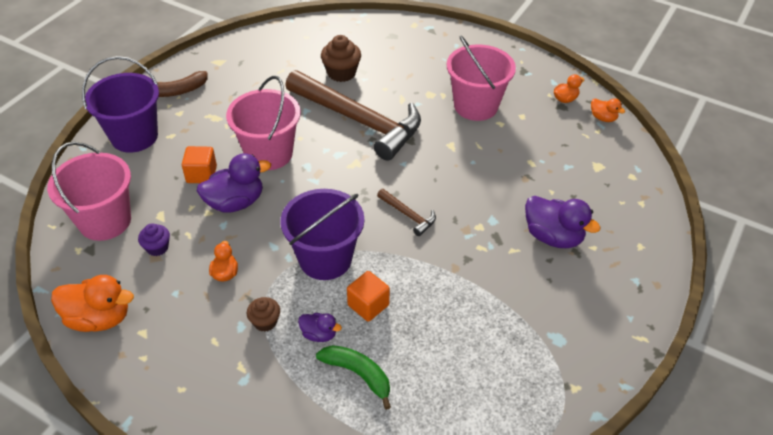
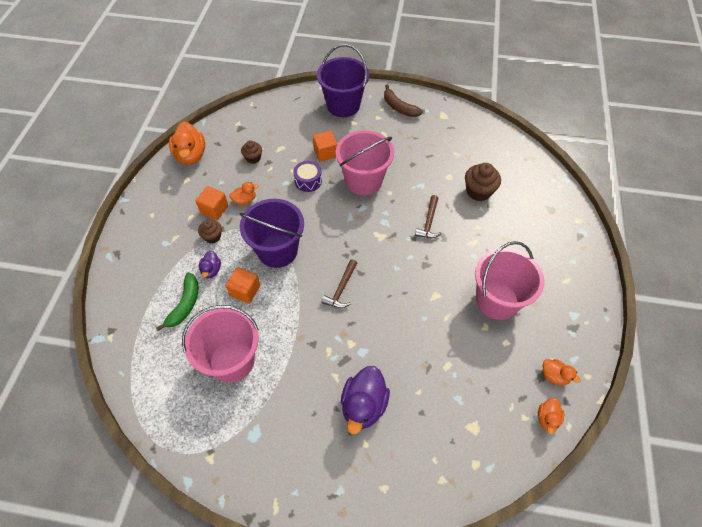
camera: 70 degrees right, 10 degrees up
(105, 221) = (265, 124): pink bucket -> pink bucket (232, 360)
(157, 248) = (253, 158): purple cupcake -> brown cupcake
(220, 310) = (214, 209): none -> orange cube
(235, 202) = (308, 181): purple duck -> purple drum
(358, 120) = (429, 222): brown hammer -> brown hammer, size x0.40

